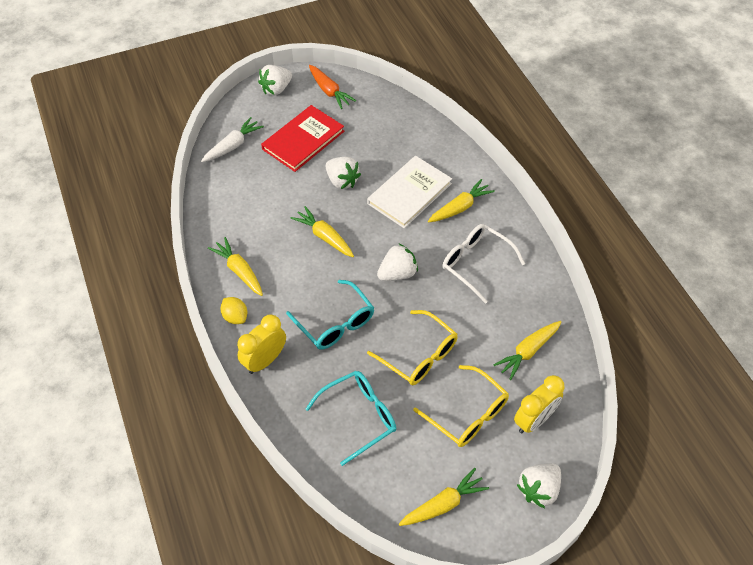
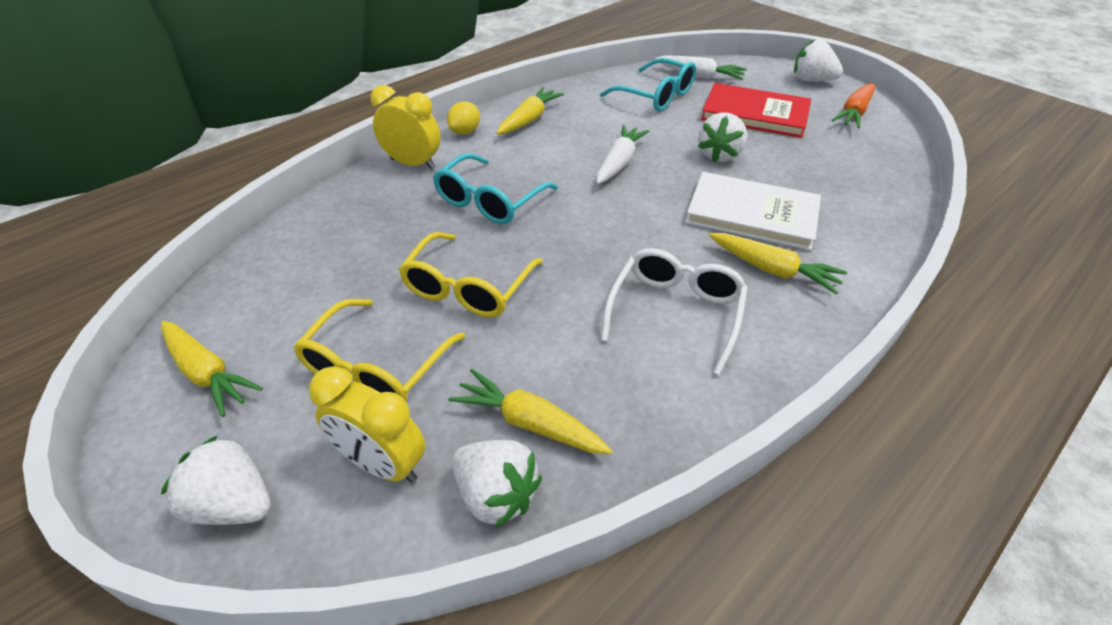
camera: 70 degrees right, 10 degrees down
(324, 237) = (619, 162): yellow carrot -> white carrot
(358, 417) = (348, 253): turquoise glasses -> turquoise glasses (655, 96)
(397, 273) = (601, 235): white strawberry -> white strawberry (496, 495)

